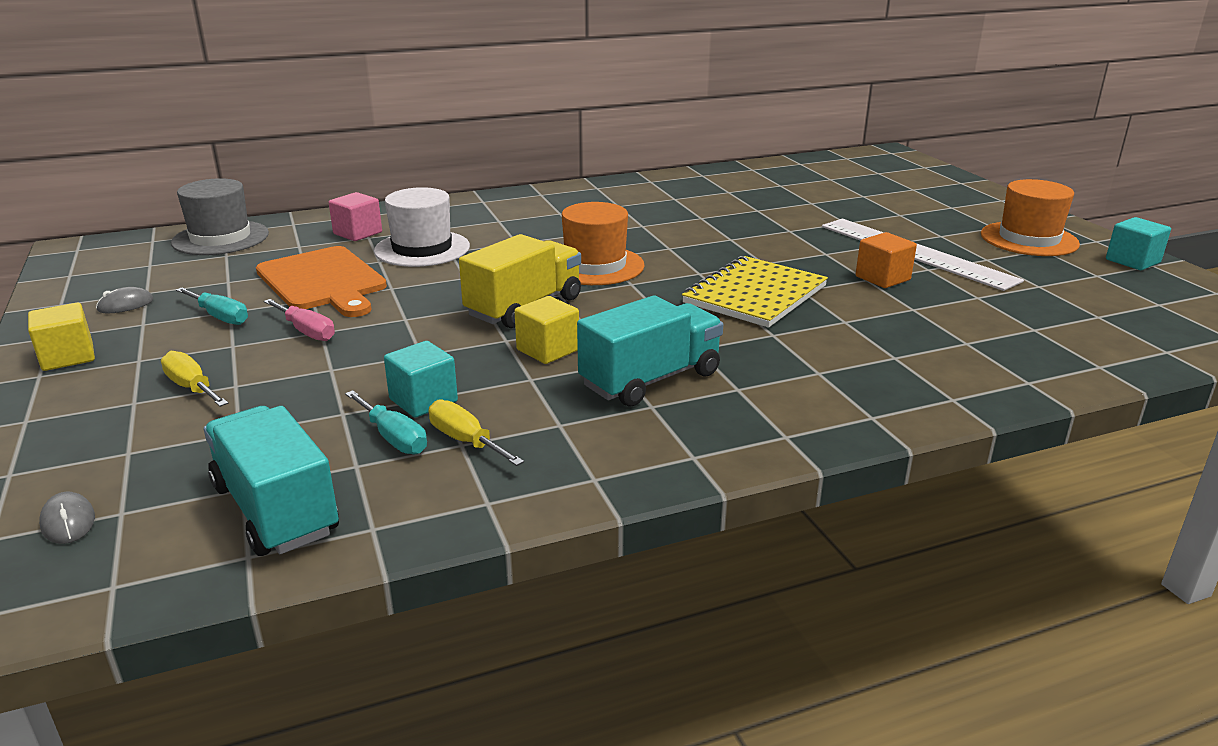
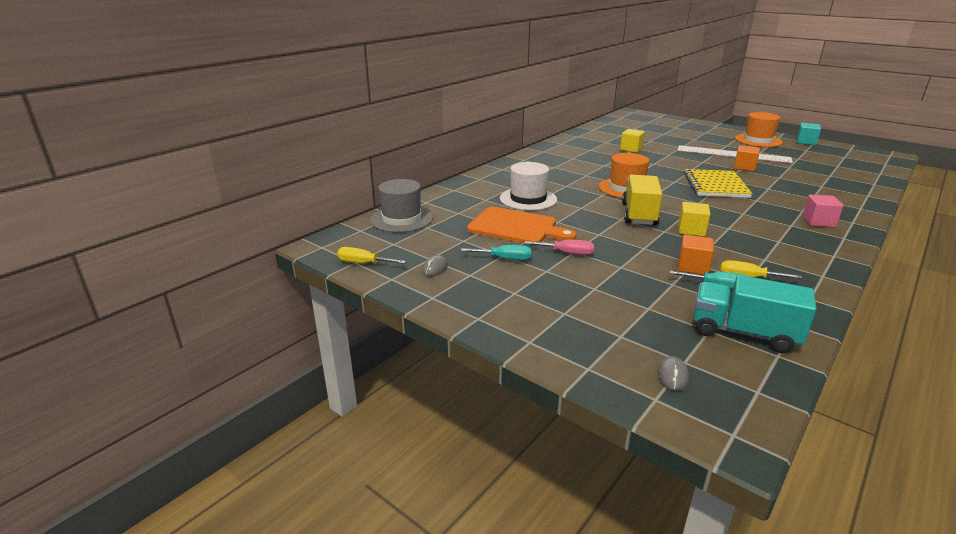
camera: 30 degrees left, 0 degrees up
(68, 357) = (471, 304): yellow cube -> yellow cube (631, 149)
(68, 522) = (672, 376): grey mouse -> grey mouse turned 75 degrees clockwise
(192, 388) = (576, 296): yellow screwdriver -> yellow screwdriver (363, 263)
(358, 233) = (475, 199): pink cube -> pink cube (818, 222)
(423, 400) = (692, 267): turquoise cube -> orange cube
(650, 380) = (755, 231): turquoise truck -> none

